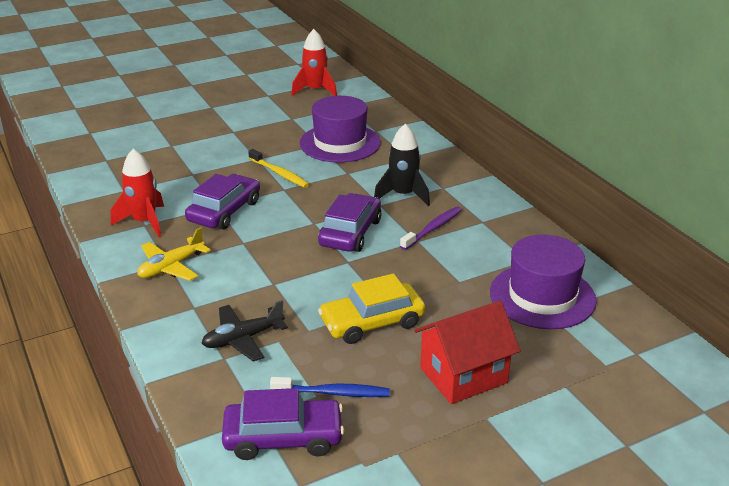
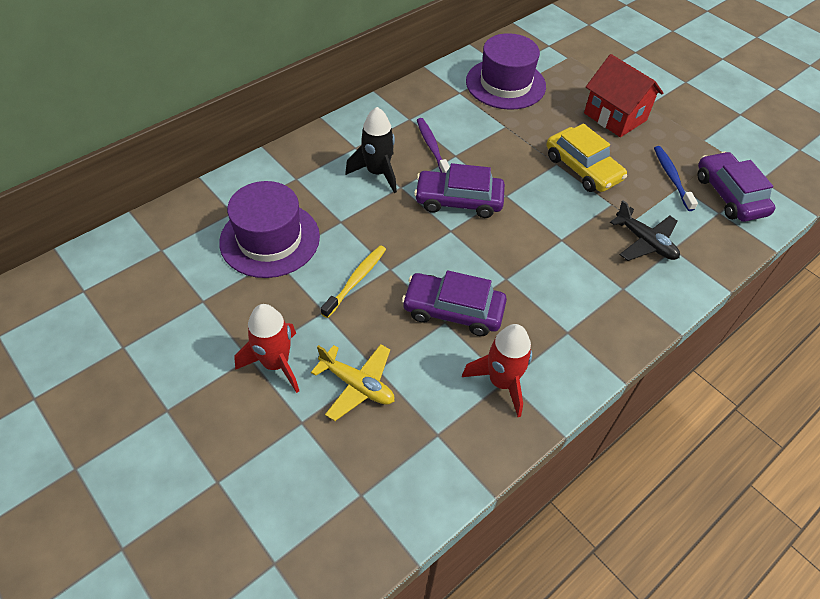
camera: 105 degrees left, 20 degrees up
(171, 267) = (573, 326): yellow plane -> yellow plane (357, 385)
(315, 91) = (109, 292): red rocket -> red rocket (276, 363)
(433, 228) = (432, 147): purple toothbrush -> purple toothbrush turned 45 degrees clockwise

